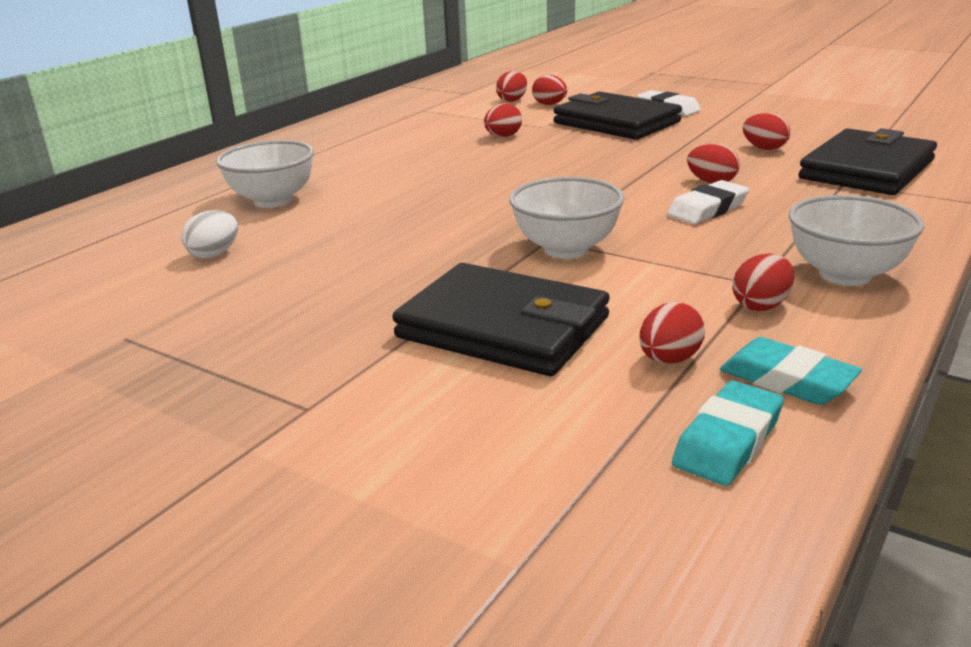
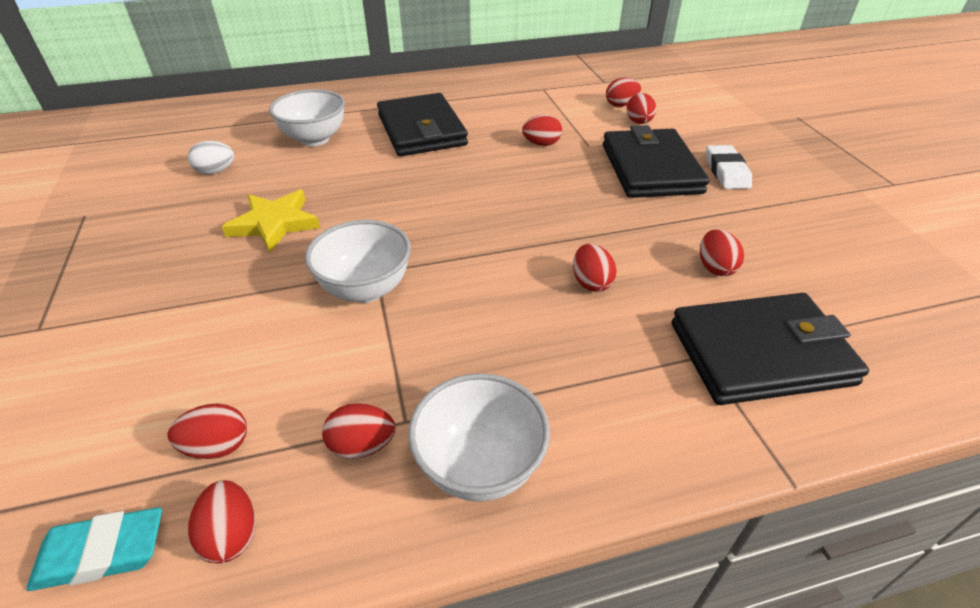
camera: 40 degrees right, 15 degrees up
(381, 255) = (274, 224): none -> yellow star
(503, 328) = (206, 337): black wallet -> black wallet (421, 130)
(707, 209) = (529, 312): white eraser -> none
(787, 380) = (231, 535): turquoise eraser -> red egg

